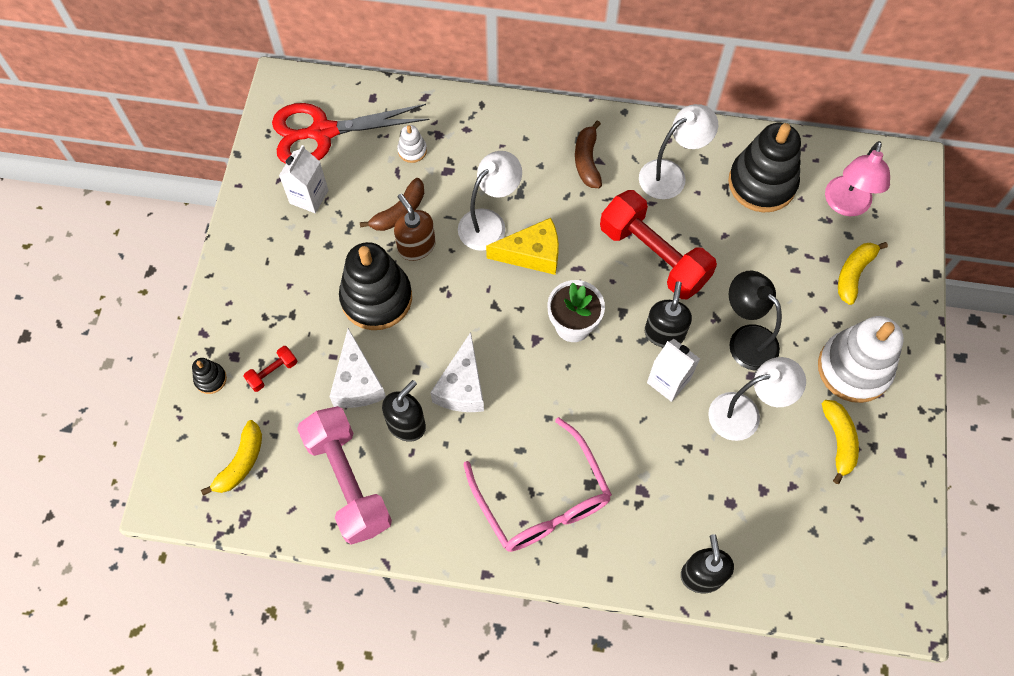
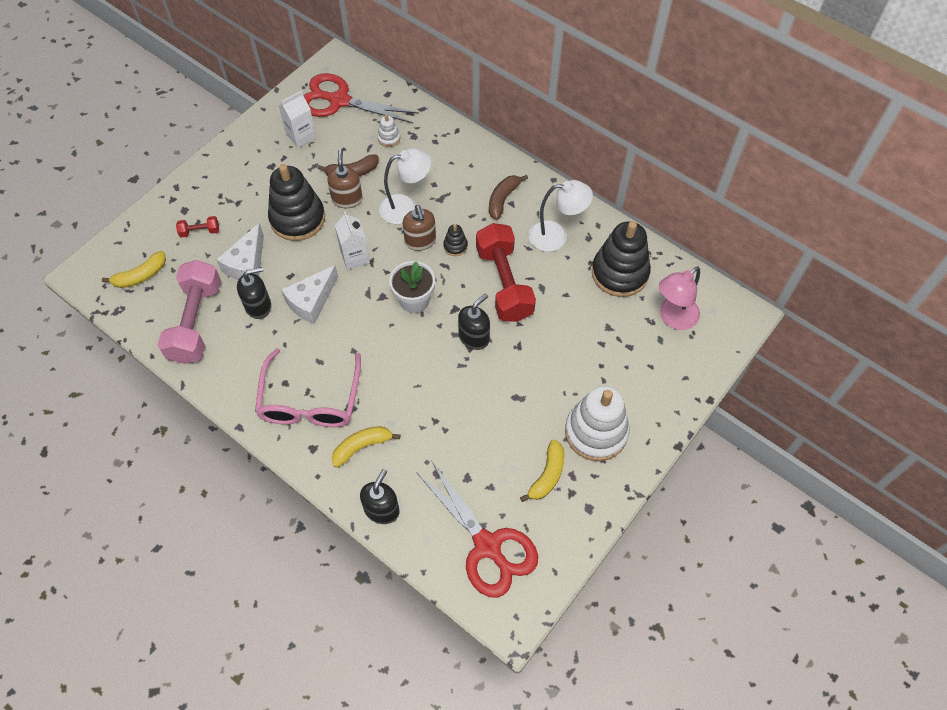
camera: 30 degrees right, 5 degrees down
(210, 379) = (160, 216): black stacking toy -> black stacking toy (455, 246)
(532, 254) = (420, 241): yellow cheese -> brown soap dispenser
(668, 381) = (453, 370): white carton -> white carton (355, 257)
(745, 414) = (492, 420): white lamp -> none
(746, 339) = (529, 371): black lamp -> none
(832, 550) = (487, 546): none -> red scissors
(854, 273) = (644, 367): yellow banana -> yellow banana (362, 446)

